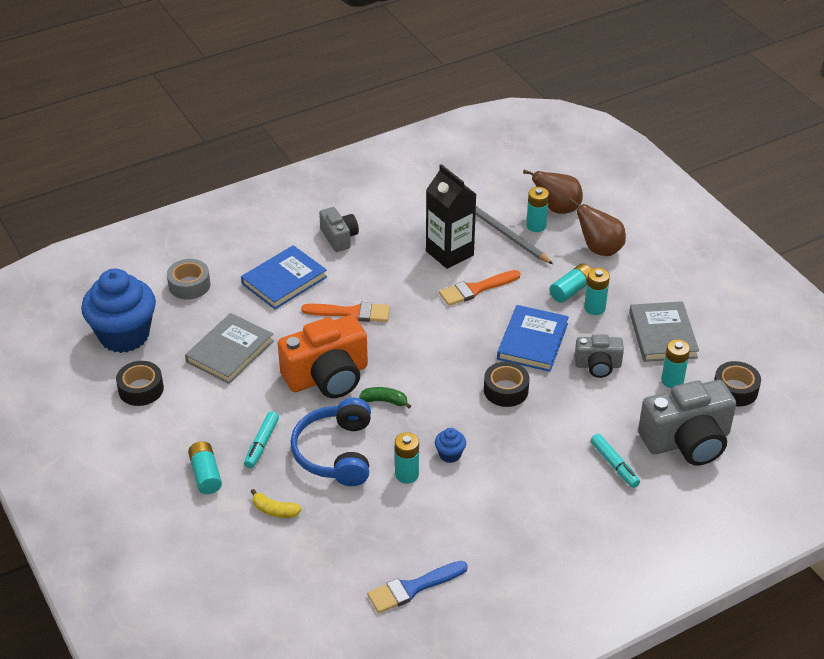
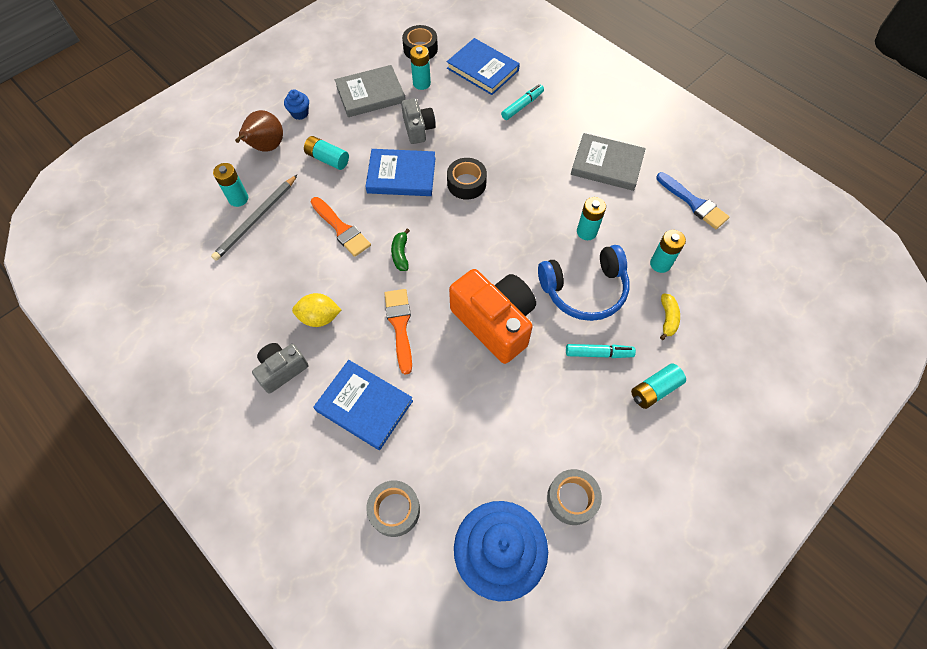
camera: 105 degrees left, 20 degrees up
(141, 389) = (572, 499): black tape -> grey tape
(230, 351) = (488, 425): grey book -> grey book (607, 164)
(381, 264) = (319, 317): none -> yellow lemon
(385, 401) = (509, 267): green banana -> green banana (401, 254)
(449, 253) = (291, 261): black carton -> none
(450, 454) = (553, 207): blue cupcake -> blue cupcake (300, 113)
(557, 209) = (209, 186): brown pear -> none
(594, 308) = (348, 140): turquoise battery -> turquoise battery (660, 264)
(687, 441) = (482, 69): grey camera -> blue book

